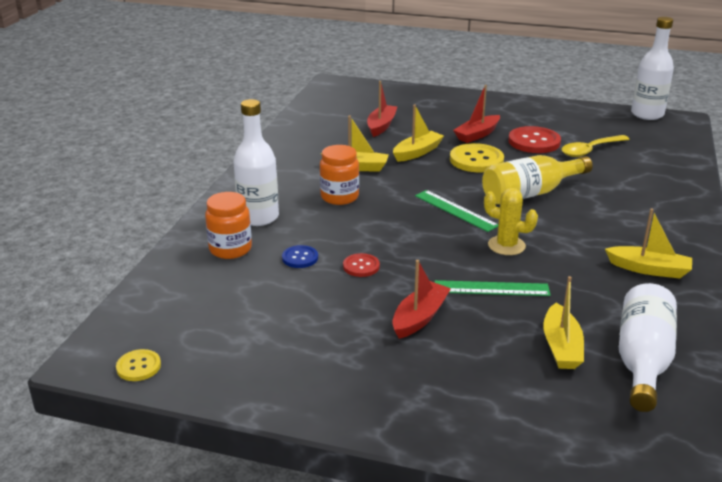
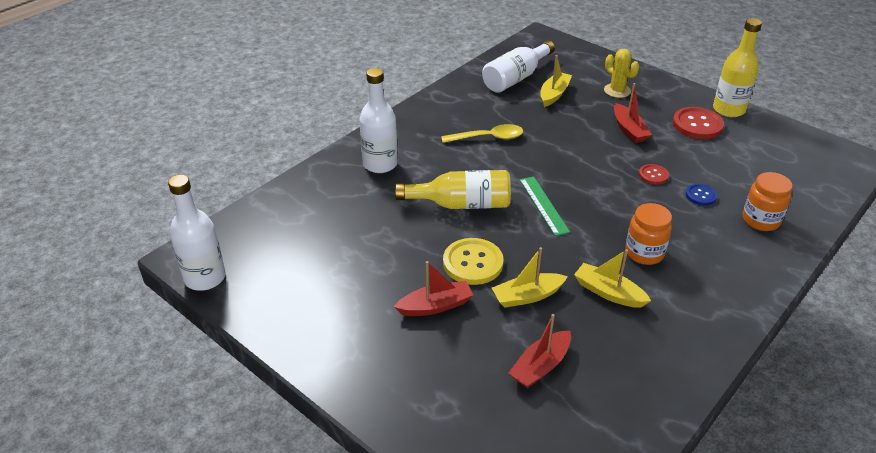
camera: 155 degrees left, 10 degrees up
(138, 366) = (823, 147): yellow button -> none
(258, 217) = (732, 250): white bottle -> white bottle (380, 164)
(287, 397) = (728, 110): none -> yellow bottle
(419, 317) = (629, 130): red boat -> red boat turned 75 degrees counterclockwise
(491, 288) = (567, 135): green ruler -> none
(506, 245) = (529, 162): yellow cactus -> yellow cactus (617, 91)
(534, 142) = (385, 272): red button -> red button (697, 125)
(590, 150) = (344, 240): yellow spoon -> yellow spoon (488, 138)
(649, 269) = (447, 119): yellow boat -> none

